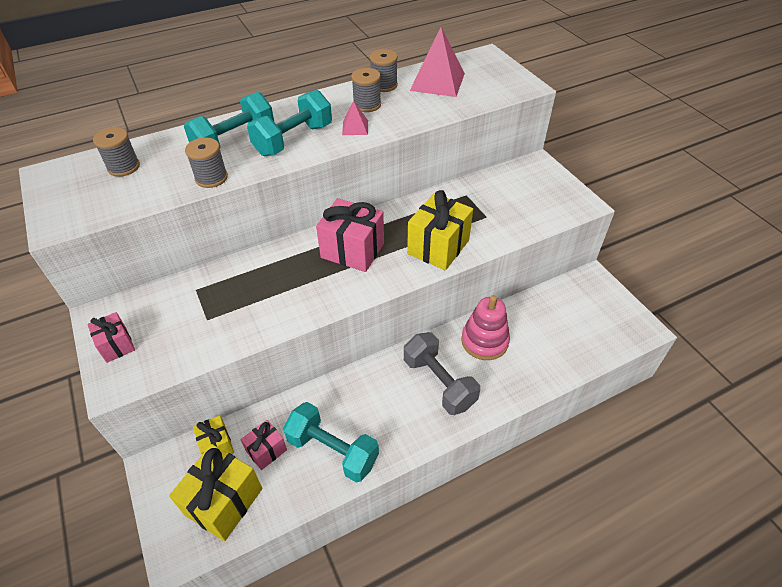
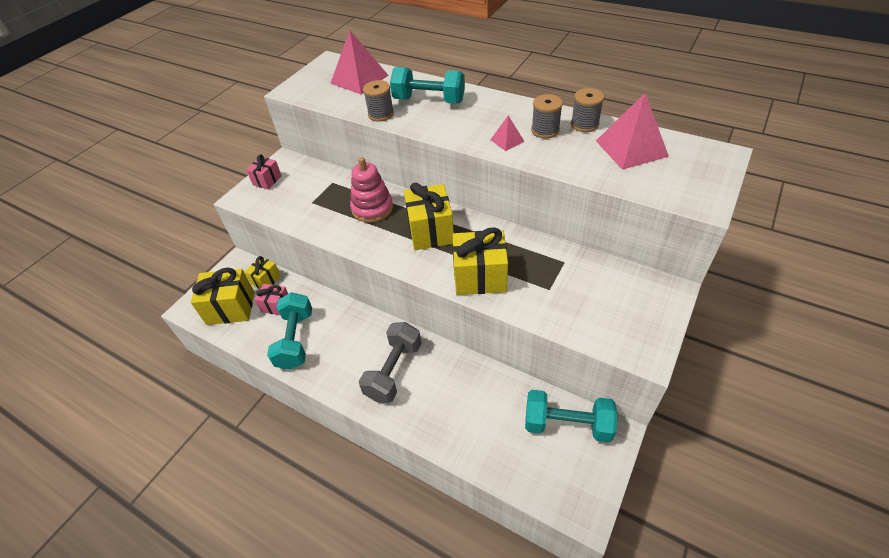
camera: 60 degrees right, 0 degrees up
(123, 167) = (359, 79): grey spool -> pink pyramid
(293, 140) = (458, 122): turquoise dumbbell -> turquoise dumbbell (567, 424)
(352, 250) = (430, 231): pink gift -> yellow gift
(484, 341) = (459, 380): pink stacking toy -> pink stacking toy (372, 208)

